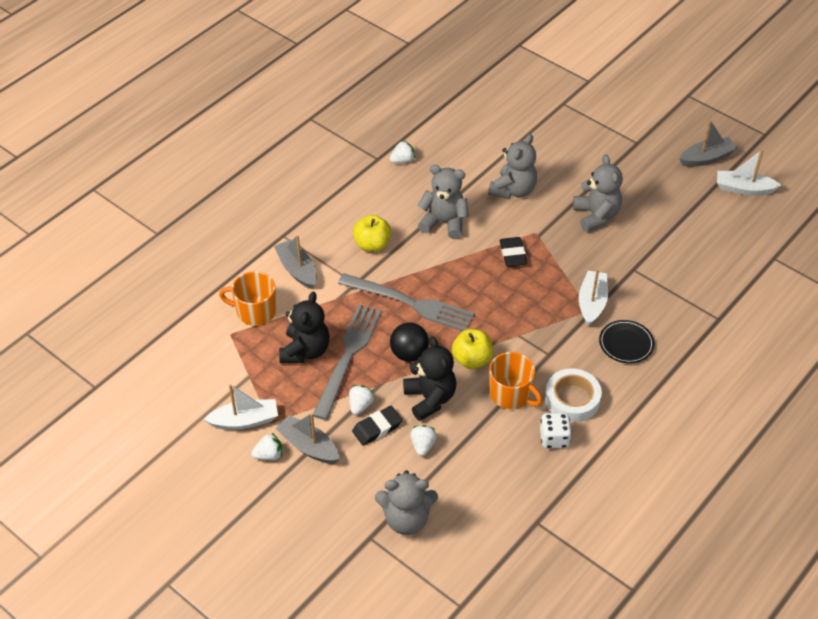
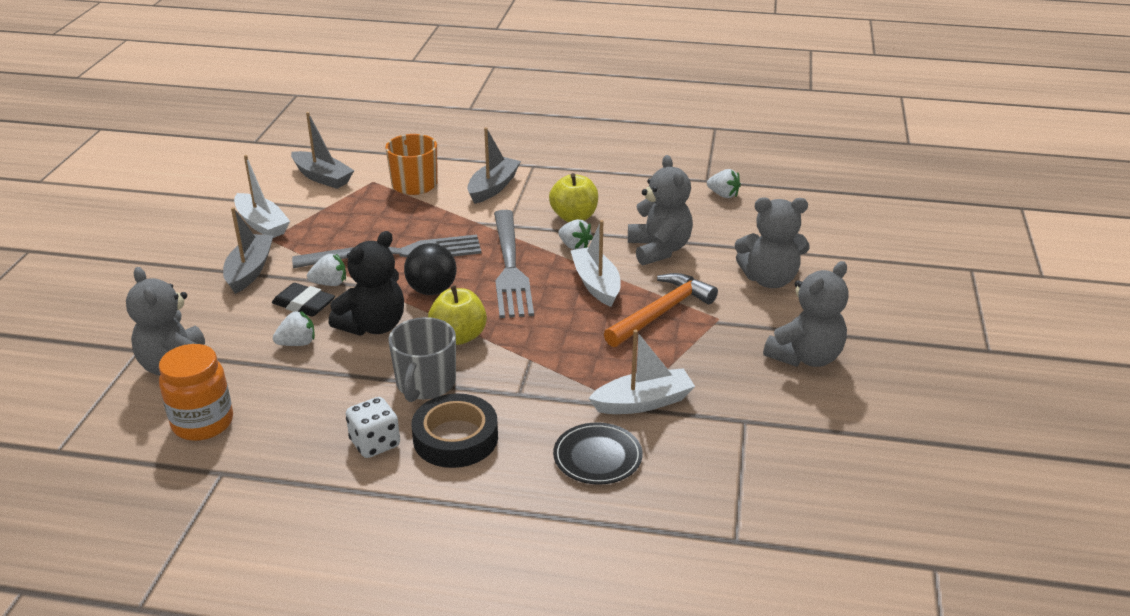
camera: 60 degrees right, 15 degrees down
(269, 455) = (224, 252): white strawberry -> white strawberry (574, 246)
(305, 351) = (383, 227): black teddy bear -> none
(480, 520) = (203, 423): none -> orange jar
(511, 394) = (425, 383): orange mug -> grey mug
(513, 254) = (661, 312): black eraser -> orange hammer
(572, 399) = (455, 438): white tape -> black tape
(706, 158) = (1050, 424): grey boat -> grey boat (322, 177)
(743, 189) = (1040, 484): white boat -> white boat (596, 284)

